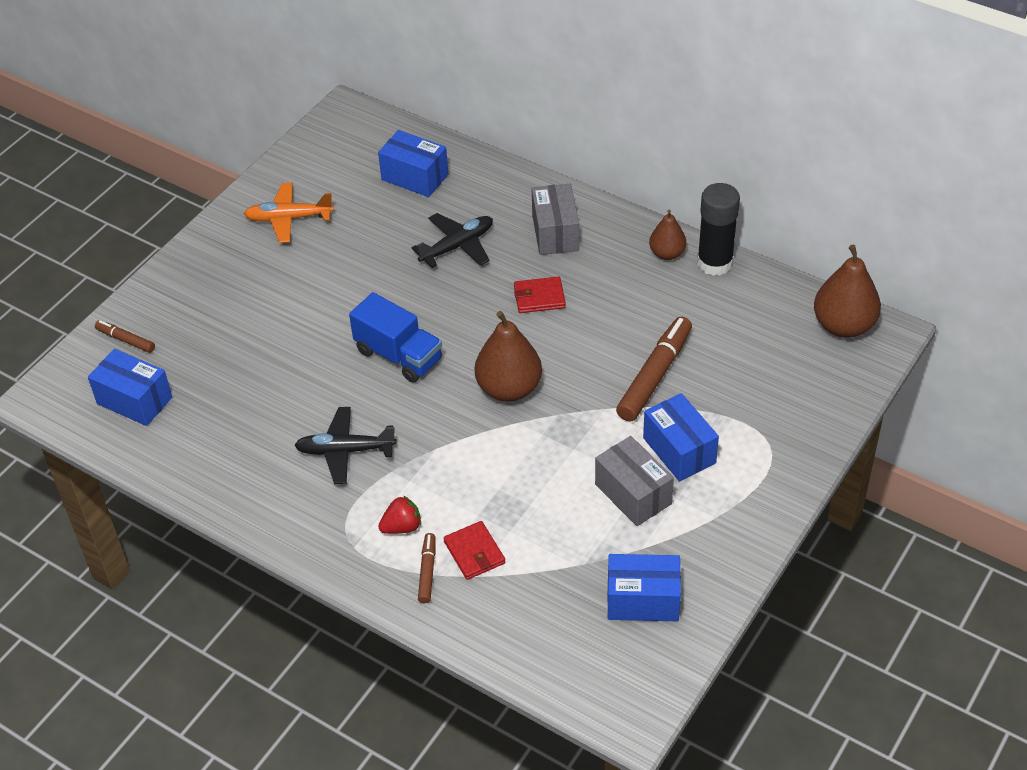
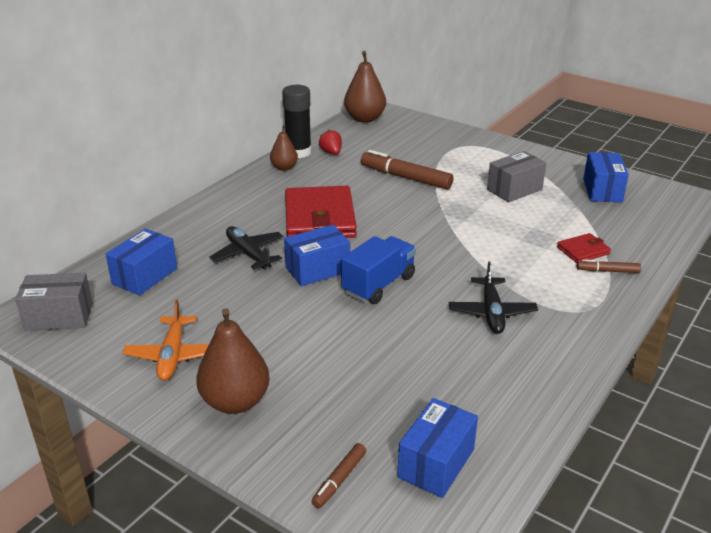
camera: 90 degrees left, 15 degrees down
(402, 527) = (567, 283): red strawberry -> red strawberry (331, 153)
(509, 388) = (418, 233): brown pear -> brown pear (235, 401)
(539, 297) = (319, 218): red wallet -> red wallet, size x2.13
(555, 233) = (247, 209): grey box -> grey box (59, 317)
(679, 450) = (473, 173): blue box -> blue box (317, 269)

